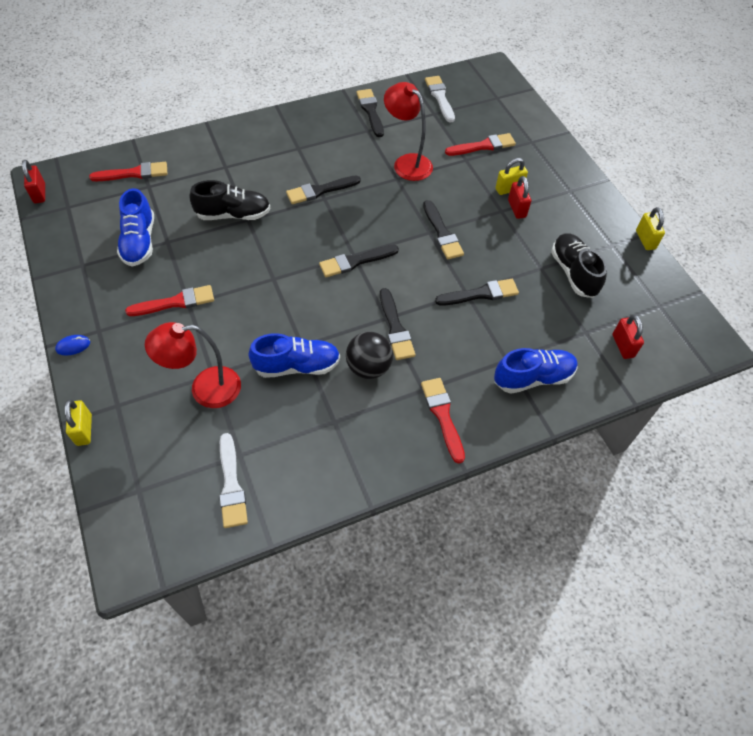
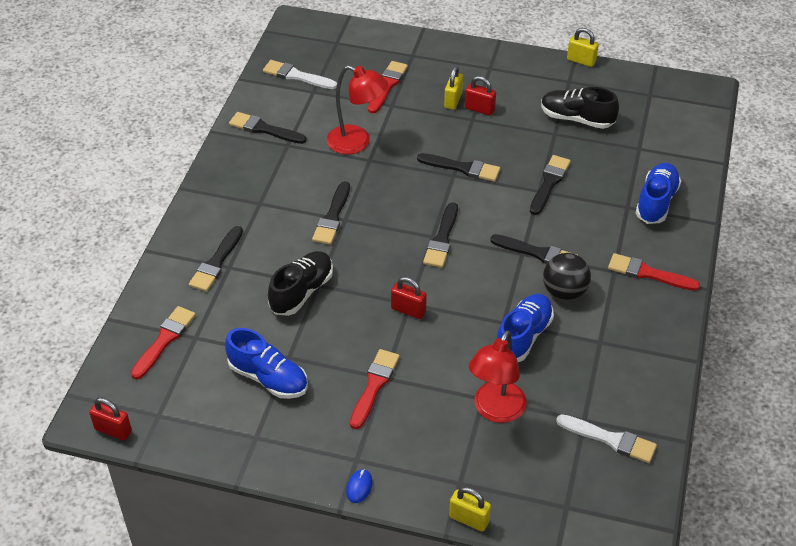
camera: 50 degrees left, 10 degrees down
(224, 158) = (216, 262): none -> black brush
(407, 163) = (357, 143): red lamp -> red lamp turned 150 degrees counterclockwise
(623, 346) = (668, 137): red padlock -> red padlock (408, 310)

